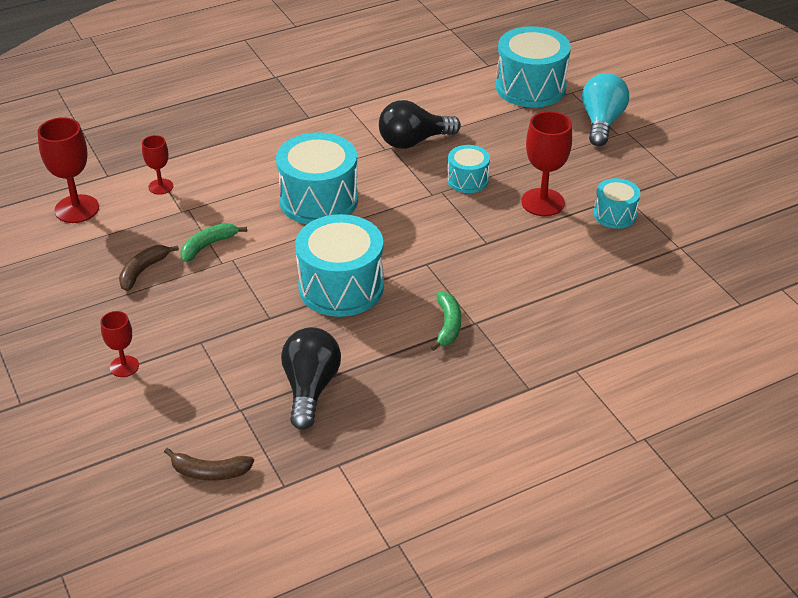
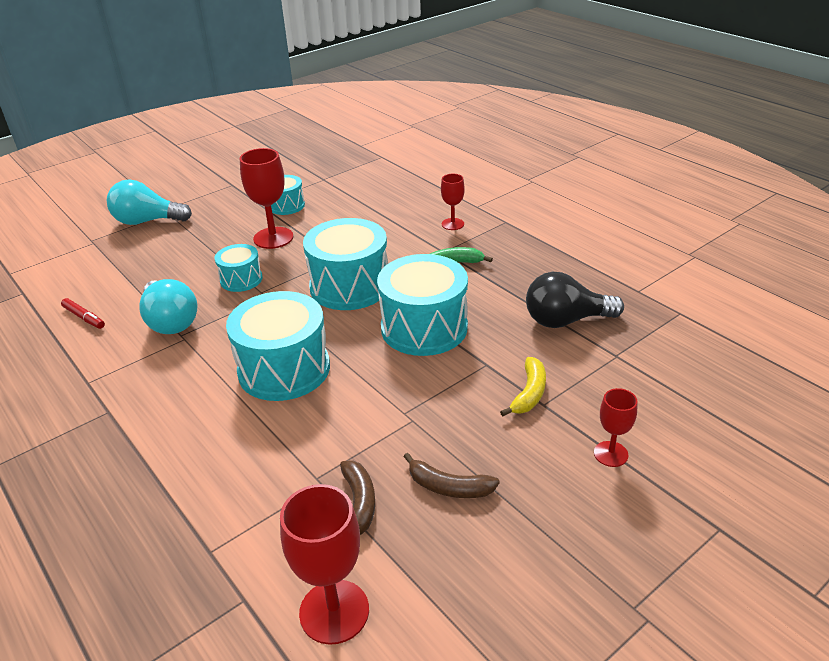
camera: 100 degrees left, 5 degrees down
(161, 186) = (269, 522): red goblet -> red goblet (452, 224)
(208, 245) = (385, 439): green banana -> none
(209, 472) = (698, 356): brown banana -> brown banana (359, 504)
(218, 336) = (529, 393): none -> yellow banana
(413, 141) = (170, 321): black light bulb -> turquoise light bulb
(437, 98) = (84, 317): none -> red marker
(530, 87) = (76, 263): turquoise drum -> turquoise drum (349, 286)

